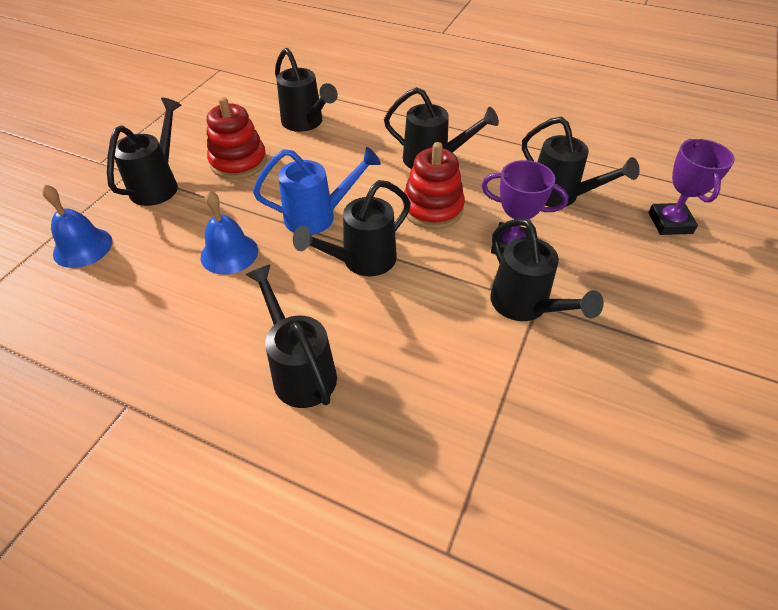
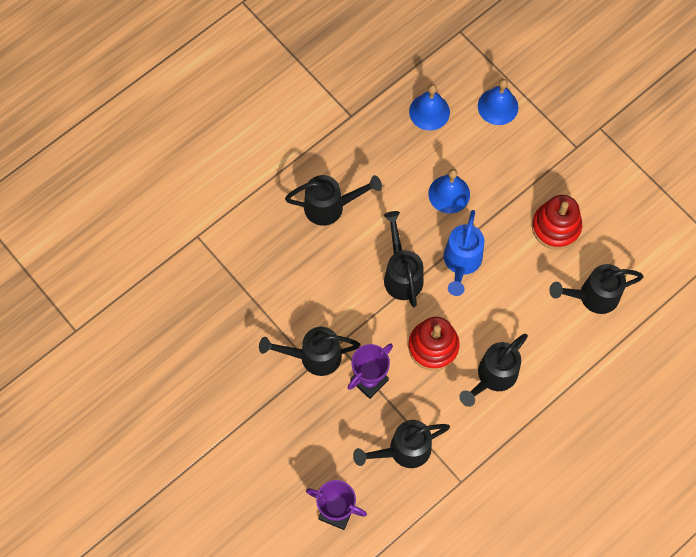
camera: 115 degrees right, 20 degrees up
(102, 311) = (429, 112): none -> blue bell
(158, 185) = (550, 164): black watering can -> none

